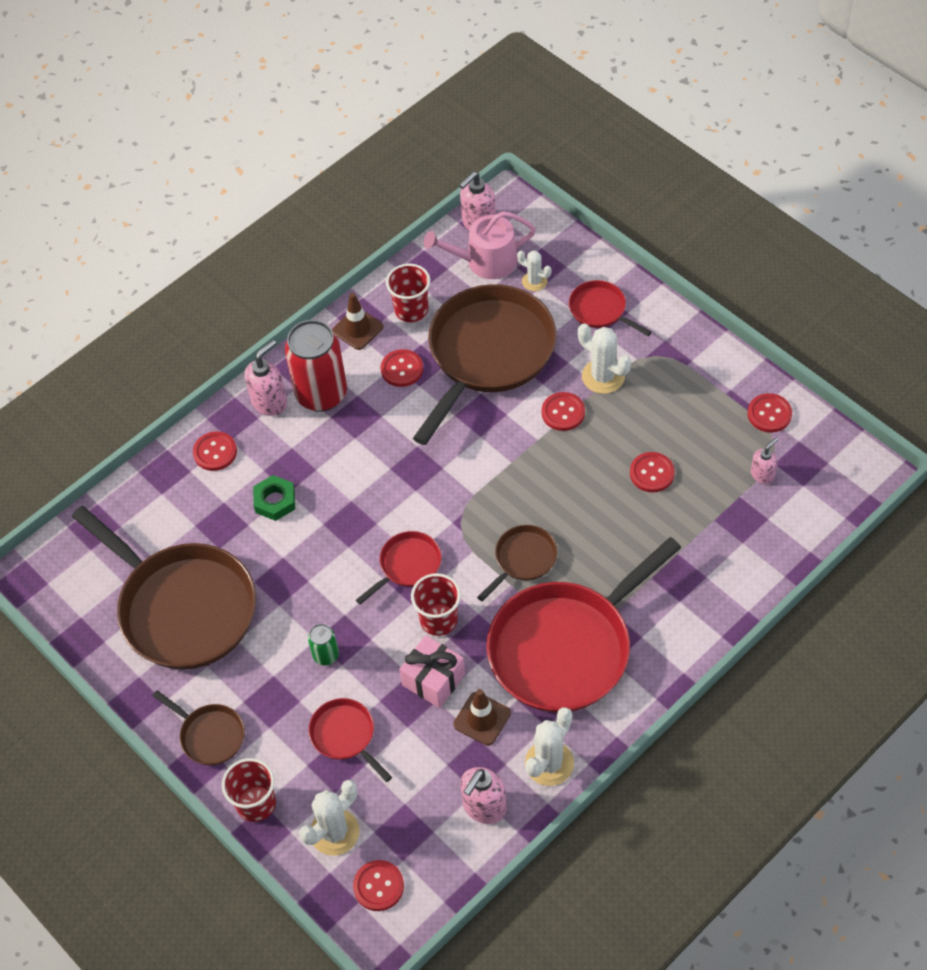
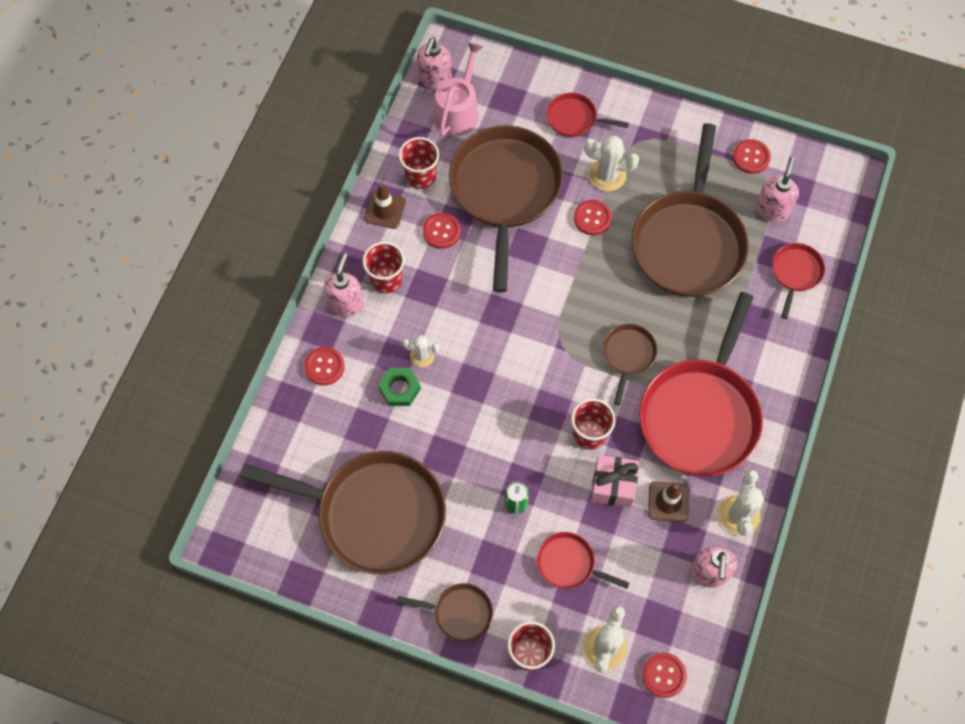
camera: 30 degrees left, 10 degrees up
(321, 394) = (386, 279): red can -> red cup
(407, 565) = (539, 399): red pan -> red pan (795, 273)
(485, 261) = (458, 110): pink watering can -> pink watering can turned 150 degrees clockwise
(534, 281) = (508, 113): white cactus -> white cactus (422, 356)
(652, 473) = (688, 242): red button -> brown pan
(762, 474) = (772, 210): pink soap dispenser -> pink soap dispenser, size x1.63

